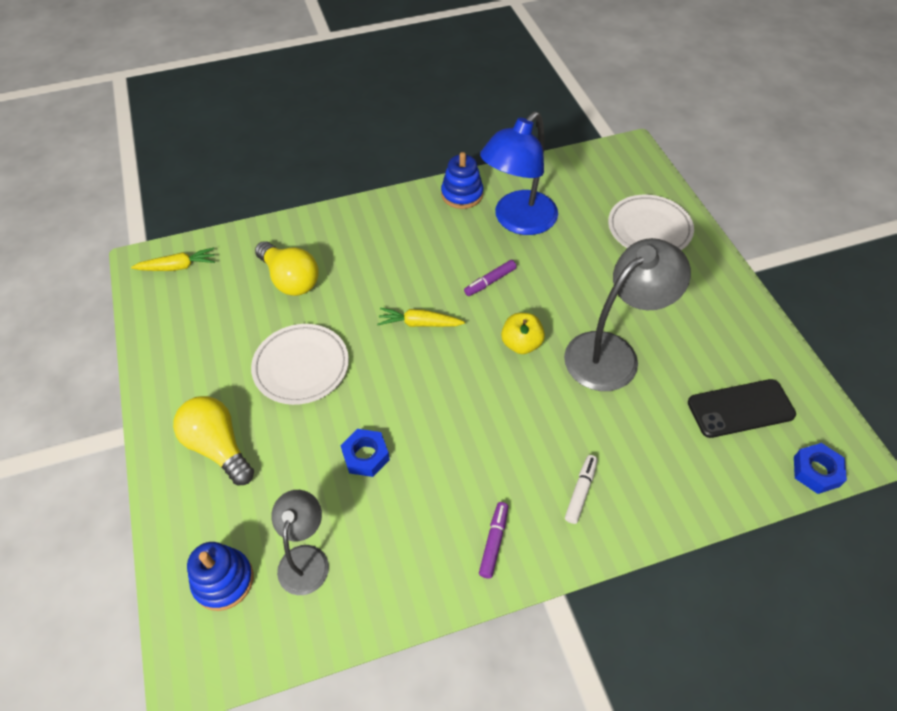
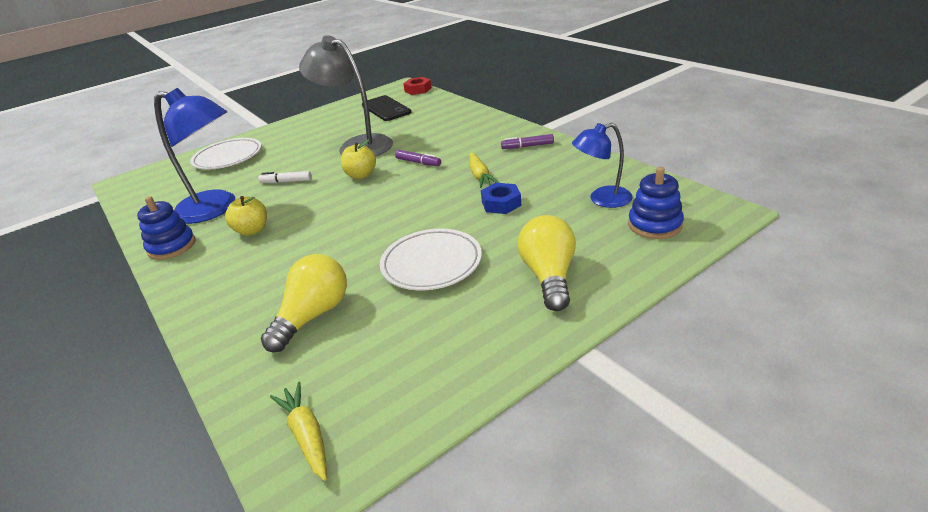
camera: 105 degrees left, 20 degrees down
(218, 447) = (549, 276): yellow light bulb -> yellow light bulb turned 150 degrees clockwise
(305, 558) = (602, 199): grey lamp -> blue lamp
(419, 323) = (354, 220): yellow carrot -> yellow carrot (480, 176)
(453, 247) = (252, 230): none -> yellow apple
(490, 282) = (296, 202): purple marker -> purple marker (418, 162)
(580, 491) = (472, 133): white marker -> white marker (286, 182)
(816, 471) = (418, 90): blue nut -> red nut

